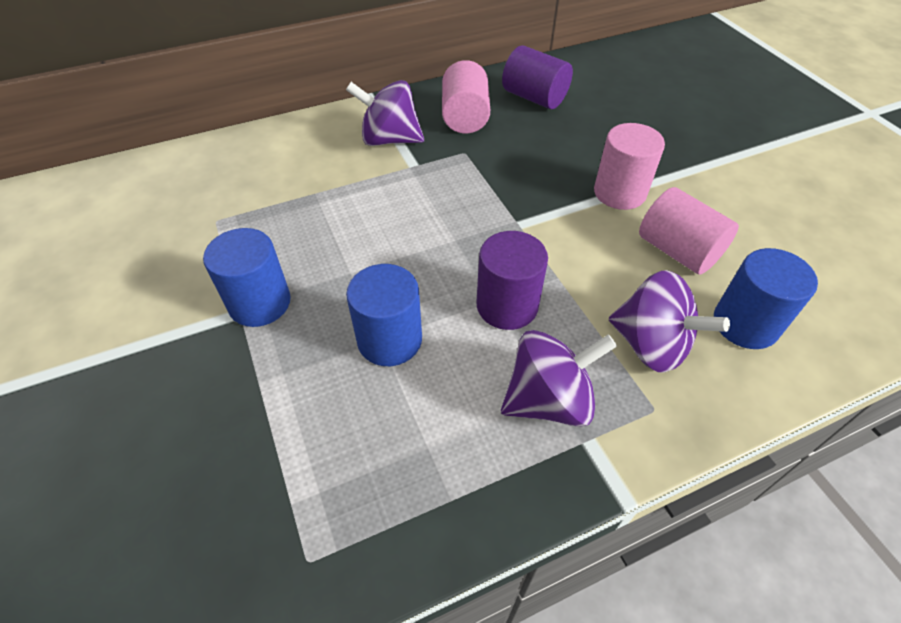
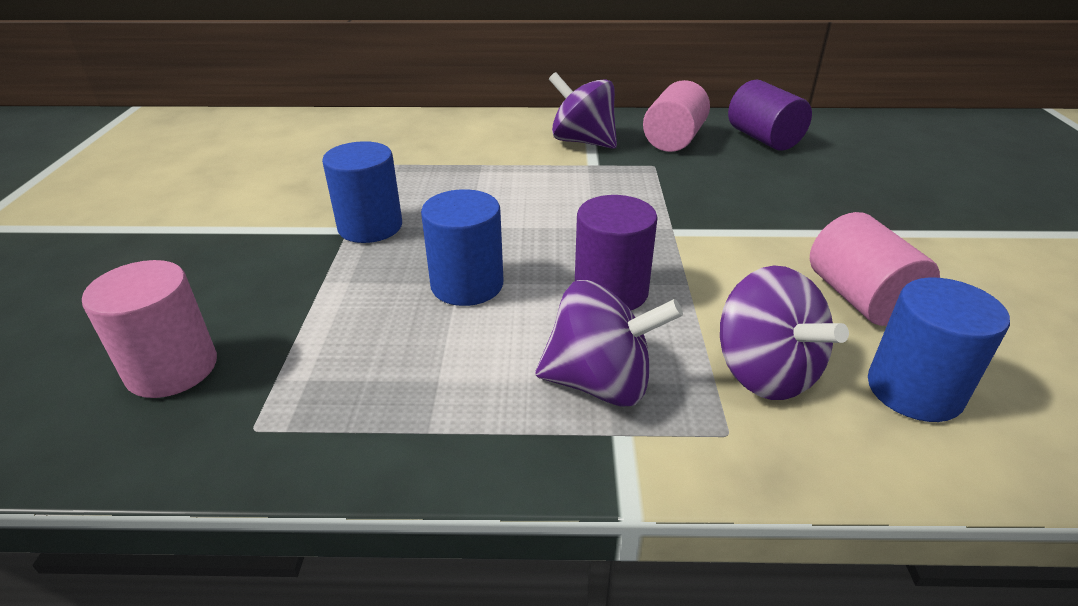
camera: 25 degrees right, 15 degrees down
(619, 193) = (815, 232): pink cylinder -> pink cylinder (172, 369)

